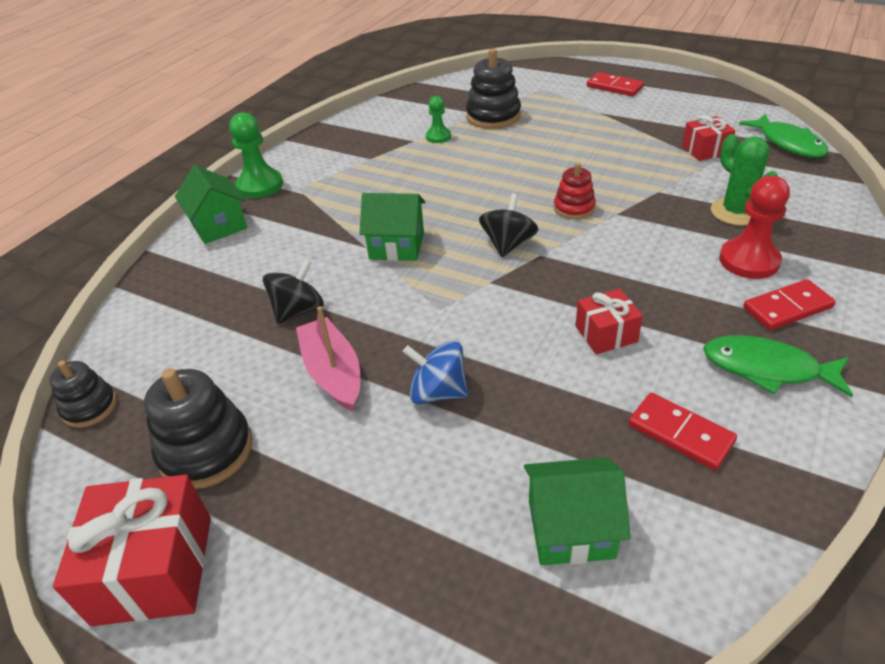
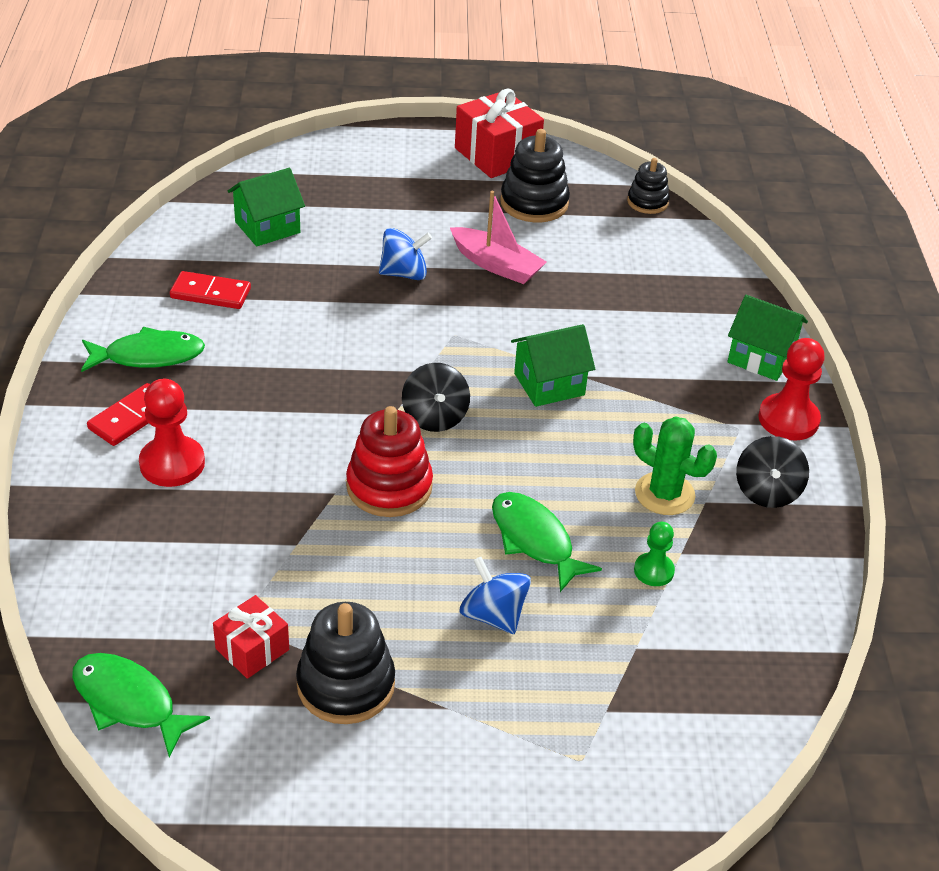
camera: 145 degrees right, 0 degrees up
(260, 185) = (788, 419): green pawn -> red pawn
(298, 310) = (576, 300): black spinning top -> black spinning top (767, 491)
(493, 116) = (610, 645): black stacking toy -> black stacking toy (346, 685)
(495, 162) = (534, 540): none -> green fish
(548, 137) = (493, 615): none -> blue spinning top
(574, 208) = (389, 487): red stacking toy -> red stacking toy, size x1.64
(606, 334) = (292, 350): red gift -> none
(614, 87) = (455, 801): red domino -> none
(736, 212) = (193, 532): green cactus -> green cactus (664, 494)

